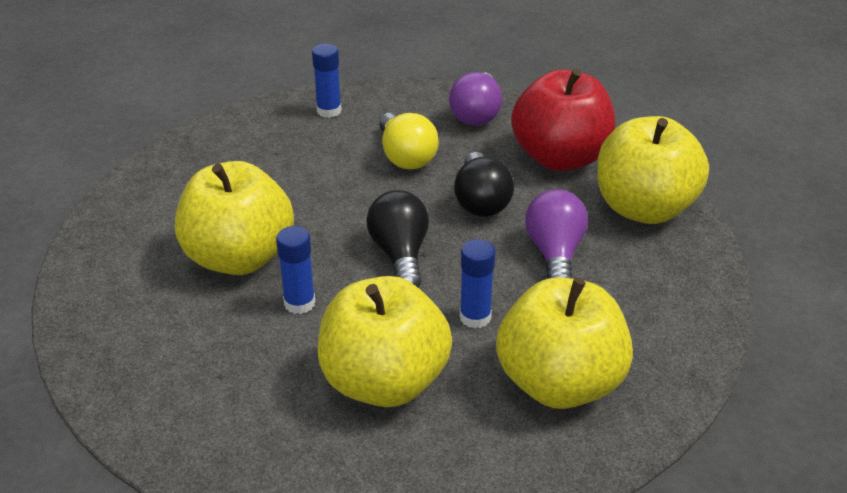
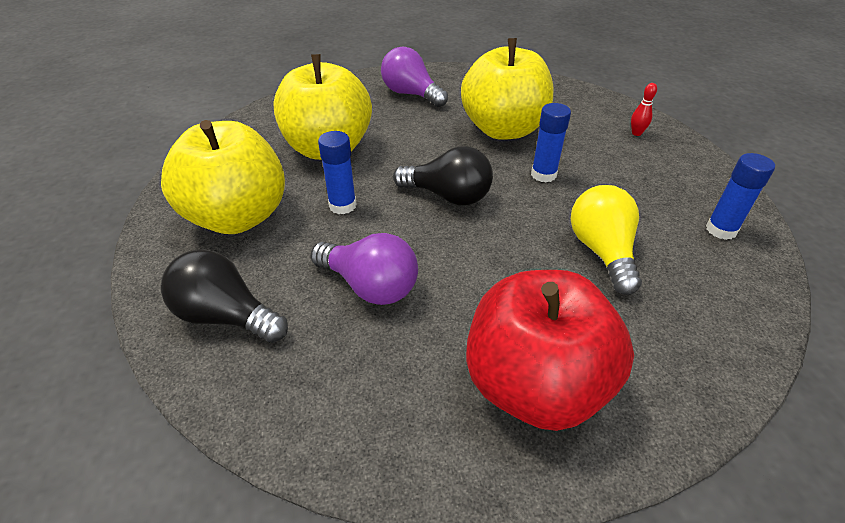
camera: 120 degrees right, 5 degrees up
(188, 169) = (636, 133): none -> red bowling pin
(299, 303) = (433, 139): blue glue stick -> blue glue stick (543, 175)
(405, 157) = (602, 251): yellow light bulb -> yellow light bulb turned 75 degrees clockwise
(477, 114) = (679, 349): purple light bulb -> purple light bulb (411, 94)
(481, 201) = (489, 272): black light bulb -> black light bulb (226, 316)
(644, 208) = (377, 410): yellow apple -> none

